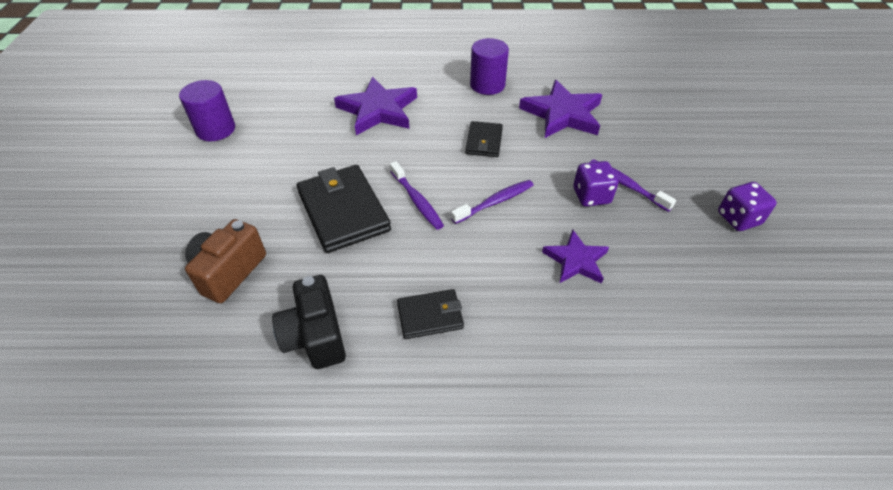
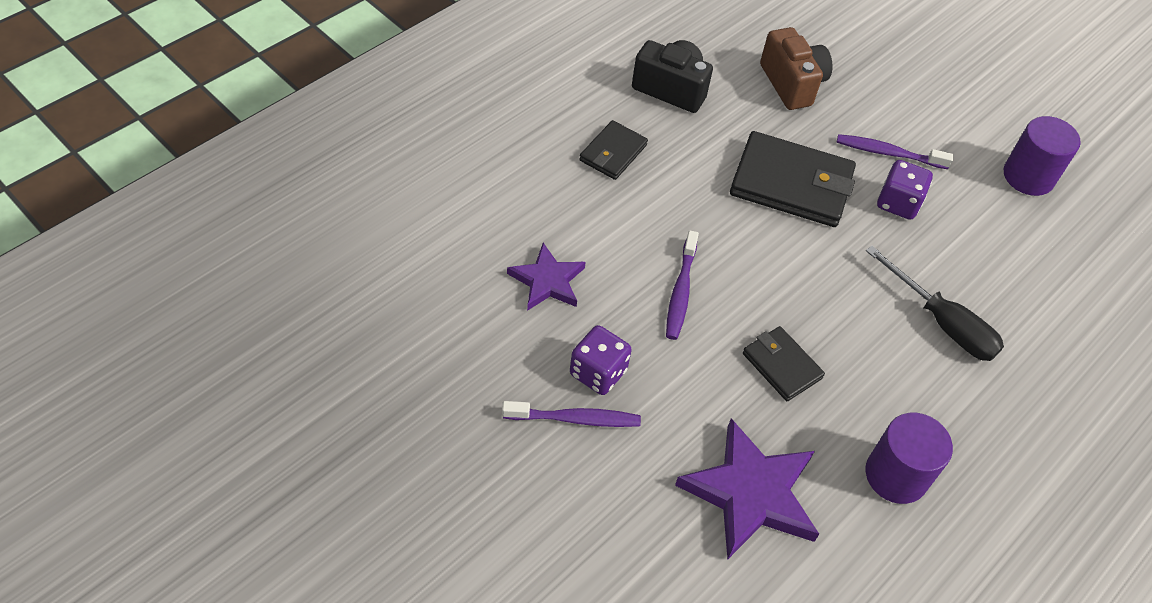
camera: 130 degrees right, 5 degrees up
(378, 110) = (942, 323): purple star -> black screwdriver
(417, 201) = (748, 240): purple toothbrush -> purple toothbrush (888, 153)
(738, 218) = (421, 460): purple dice -> purple dice (898, 203)

